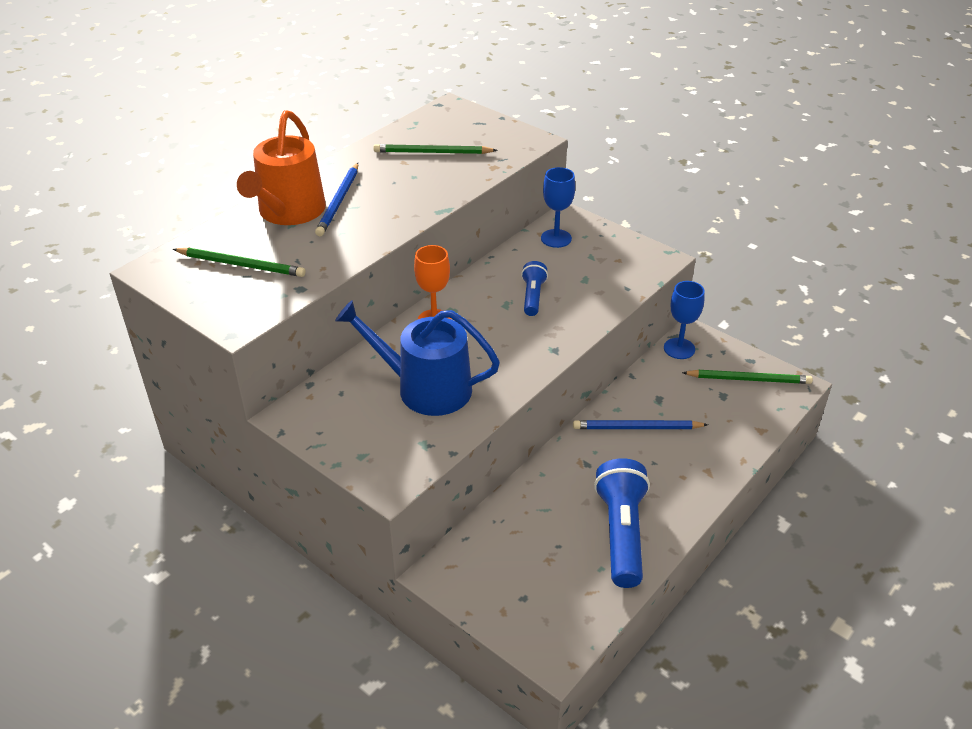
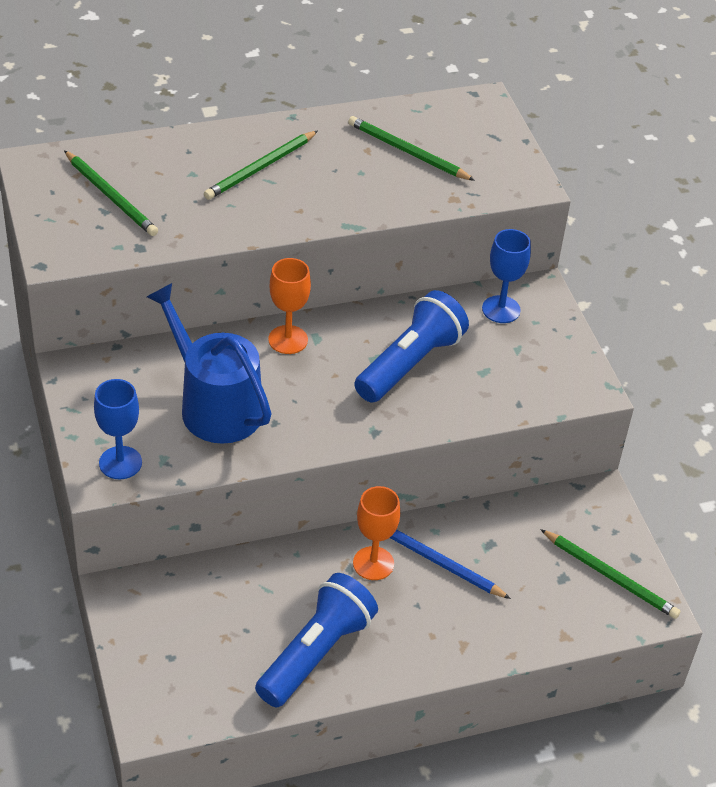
camera: 30 degrees right, 5 degrees up
(289, 212) = (203, 158): orange watering can -> none
(339, 202) = (260, 168): blue pencil -> green pencil
(533, 296) = (410, 363): blue flashlight -> blue flashlight, size x1.82
(599, 451) = (373, 563): none -> orange goblet
(679, 348) = (568, 502): blue goblet -> blue goblet (120, 463)

